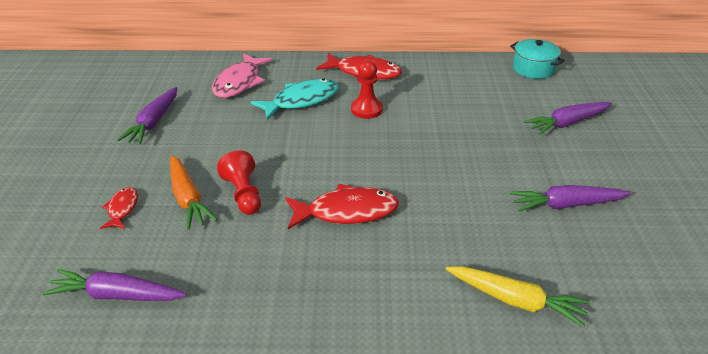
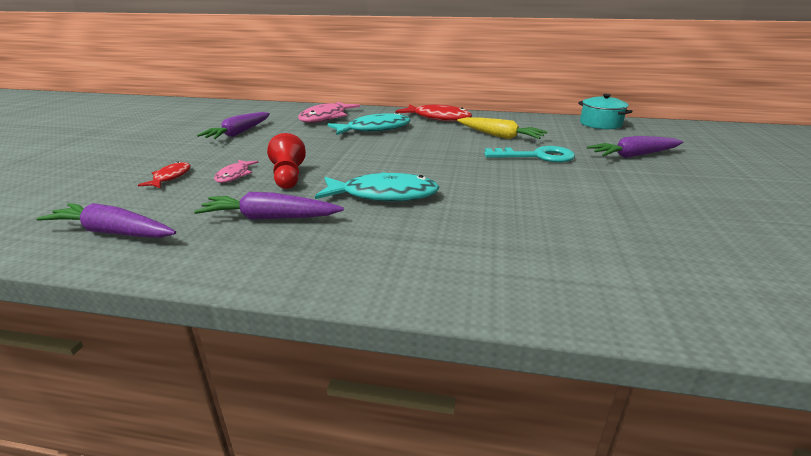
camera: 10 degrees right, 10 degrees down
(188, 198) = (234, 175): orange carrot -> pink fish
(347, 212) = (384, 195): red fish -> turquoise fish
(366, 109) = (432, 137): red pawn -> none
(477, 134) = (537, 156): none -> turquoise key
(515, 300) = (559, 280): yellow carrot -> yellow carrot (499, 136)
(566, 205) = (630, 208): purple carrot -> purple carrot (270, 218)

